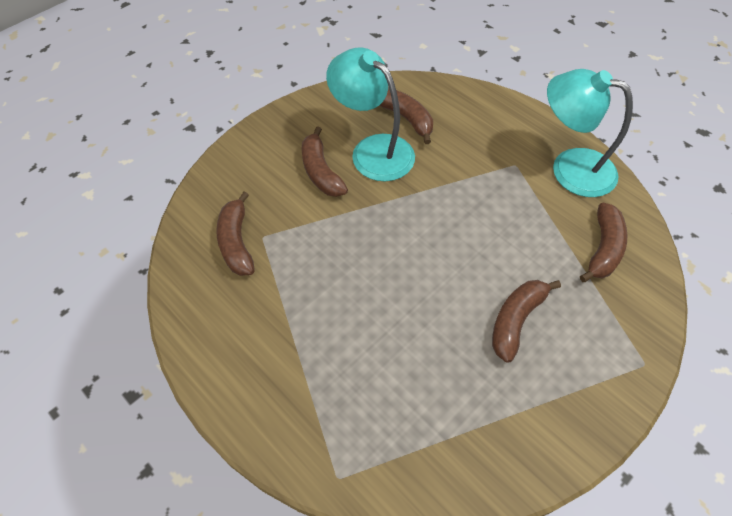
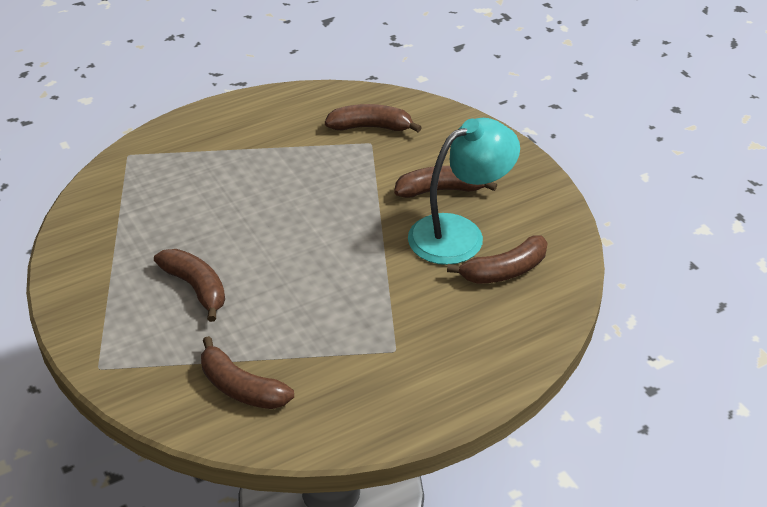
camera: 105 degrees right, 15 degrees down
(570, 168) = (371, 402): turquoise lamp -> none

